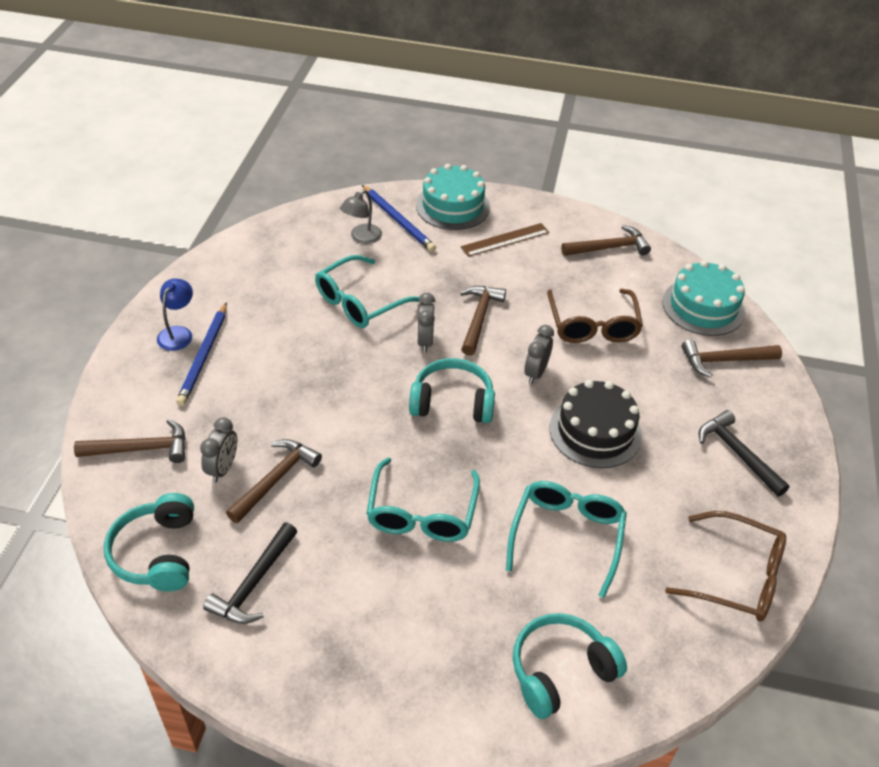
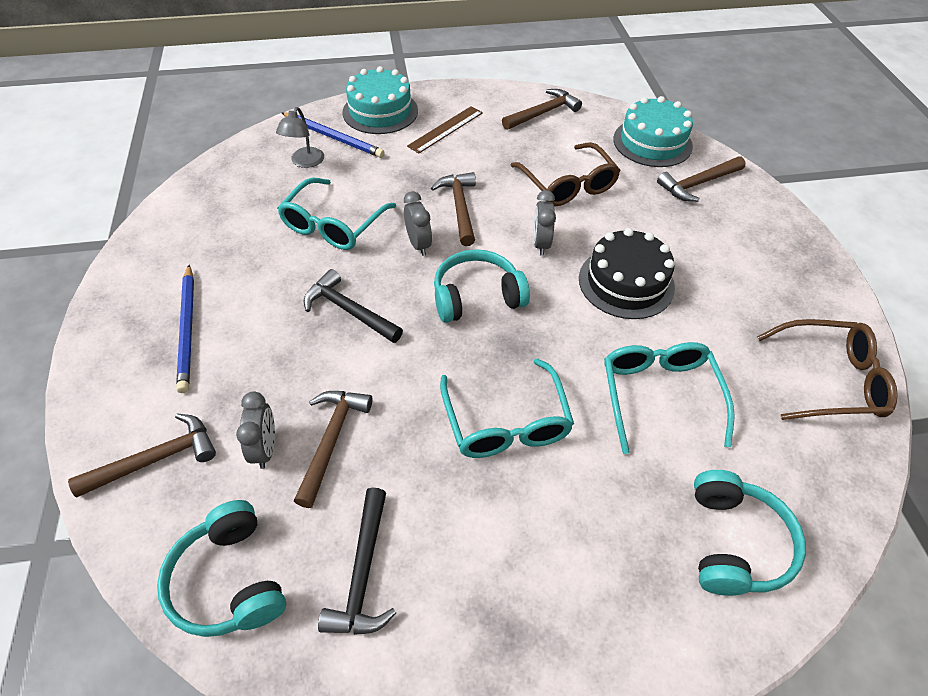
camera: 20 degrees left, 5 degrees up
(178, 333) = (146, 313): blue lamp -> none
(560, 671) = (735, 543): turquoise headphones -> turquoise headphones turned 150 degrees clockwise
(737, 453) = (759, 263): black hammer -> black hammer (349, 311)

